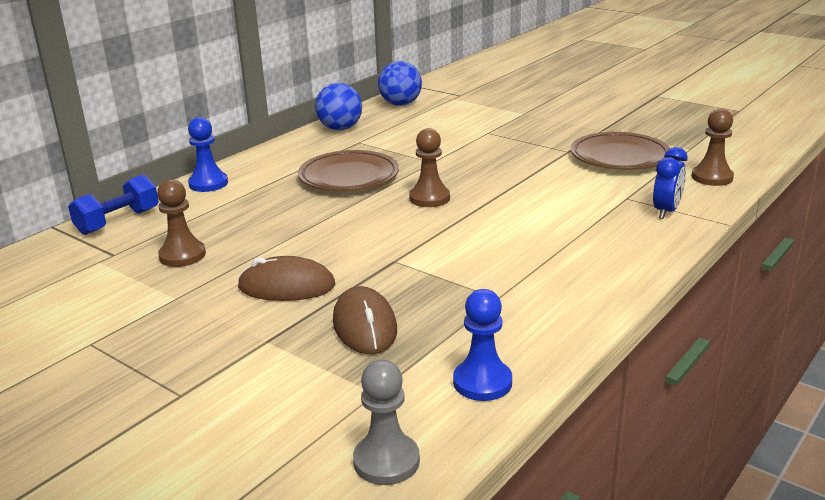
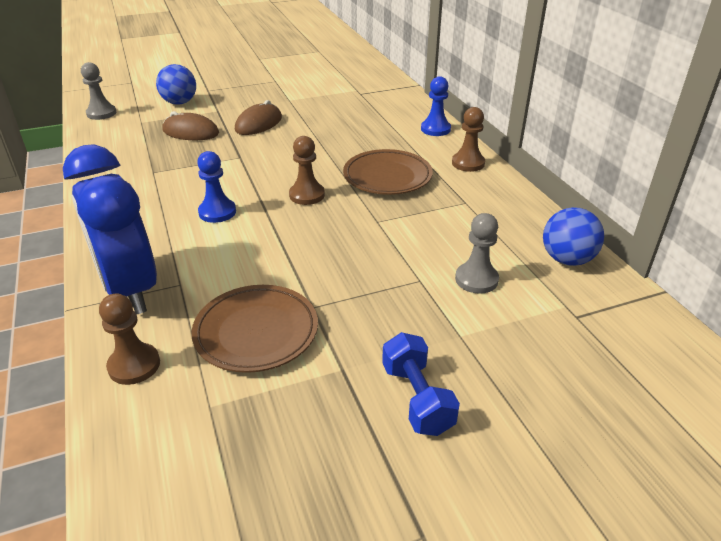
camera: 120 degrees right, 10 degrees up
(118, 221) = (404, 99): blue dumbbell -> blue dumbbell (417, 398)
(182, 255) = (334, 107): brown pawn -> brown pawn (468, 163)
(340, 128) = (511, 203): blue ball -> blue ball (179, 103)
(461, 119) = (476, 279): none -> grey pawn
(482, 382) = (103, 143): blue pawn -> blue pawn (217, 212)
(666, 211) = (130, 289): blue clock -> blue clock, size x2.21

